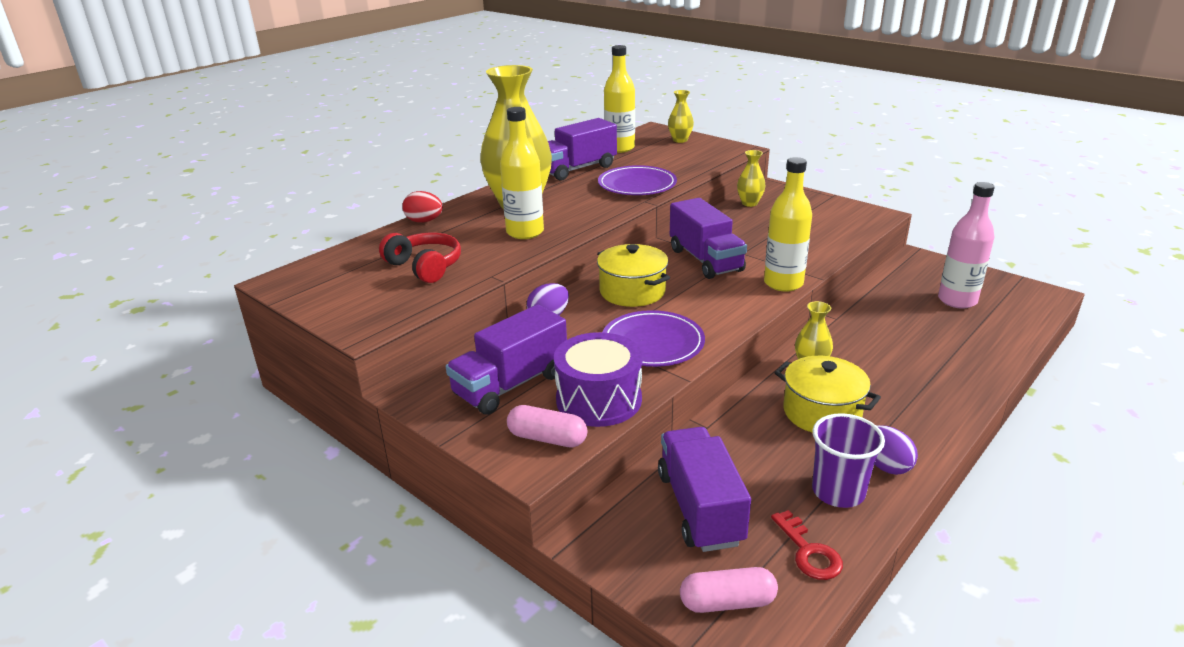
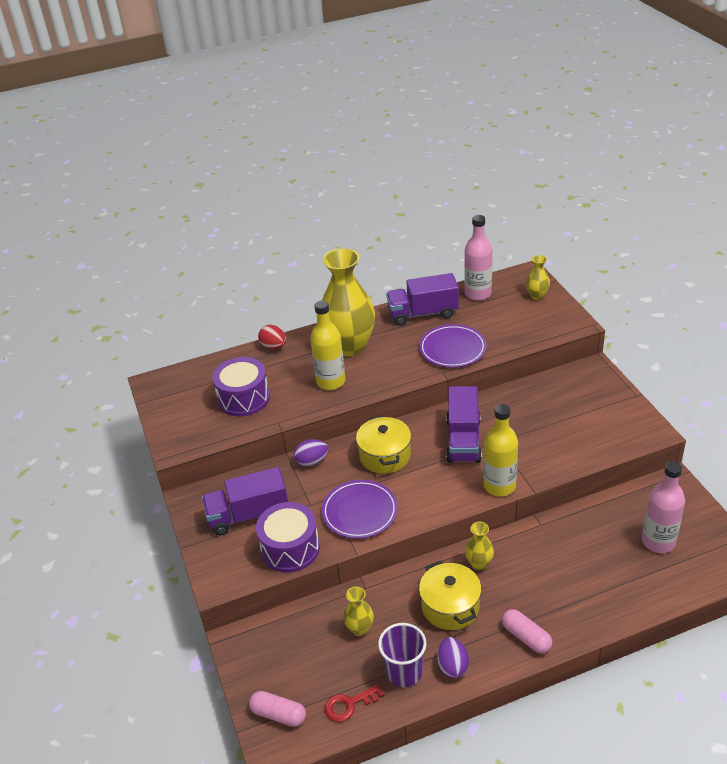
camera: 30 degrees right, 10 degrees up
(425, 267) = (244, 398): red headphones -> purple drum
(547, 438) = (240, 567): pink capsule -> pink capsule (526, 637)
(619, 148) = (478, 294): yellow bottle -> pink bottle
(700, 508) = (312, 647): purple truck -> none
(749, 203) = (555, 383): yellow vase -> yellow vase (360, 629)
(808, 552) = (349, 704): red key -> red key turned 60 degrees clockwise

